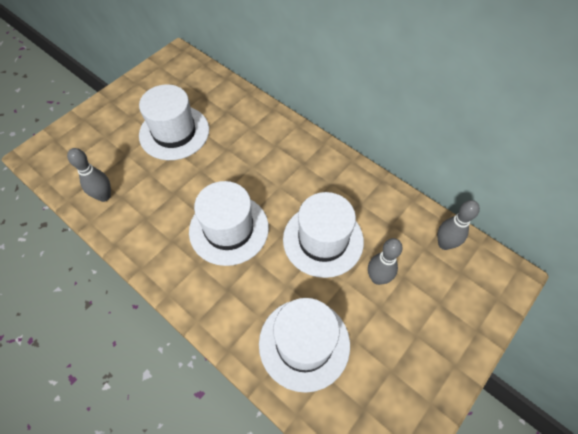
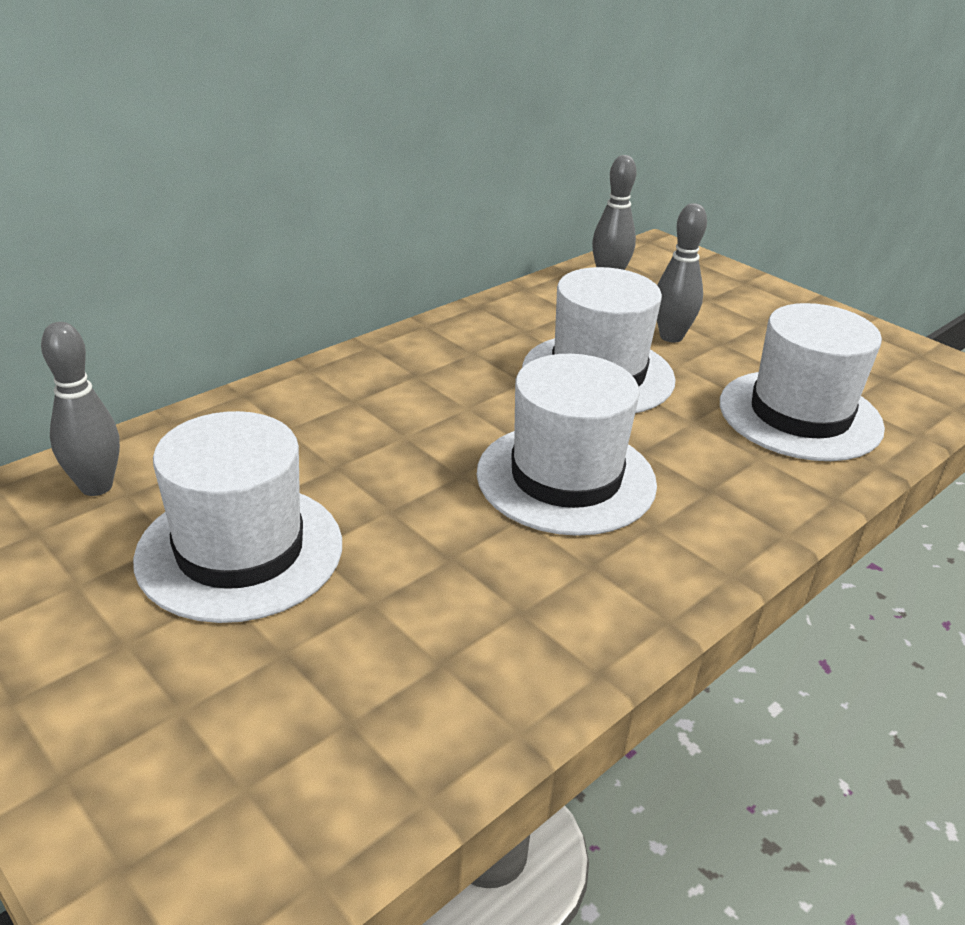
camera: 85 degrees left, 25 degrees down
(104, 196) = (431, 700): grey bowling pin -> grey bowling pin (96, 486)

